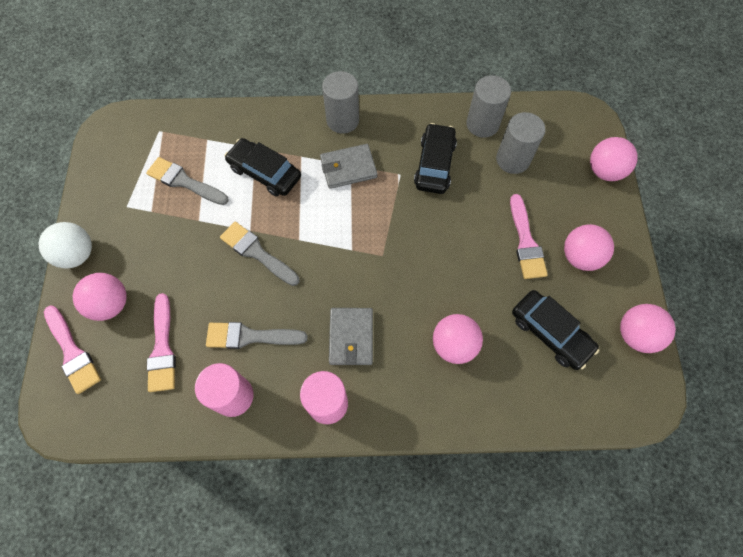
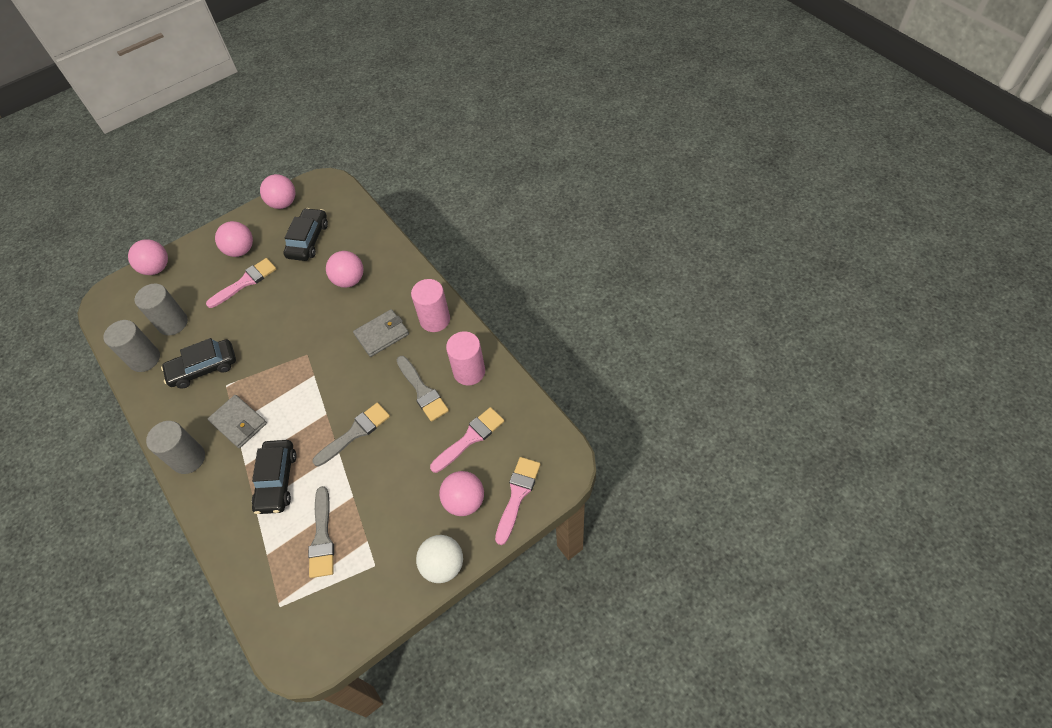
camera: 120 degrees left, 10 degrees down
(257, 253) = (355, 433): grey brush -> grey brush turned 135 degrees counterclockwise

